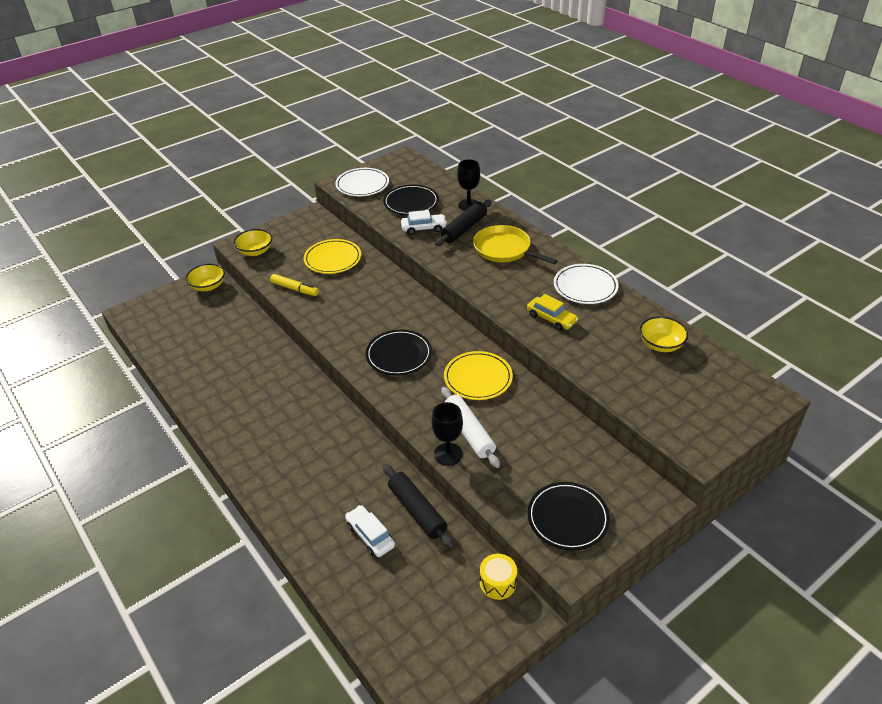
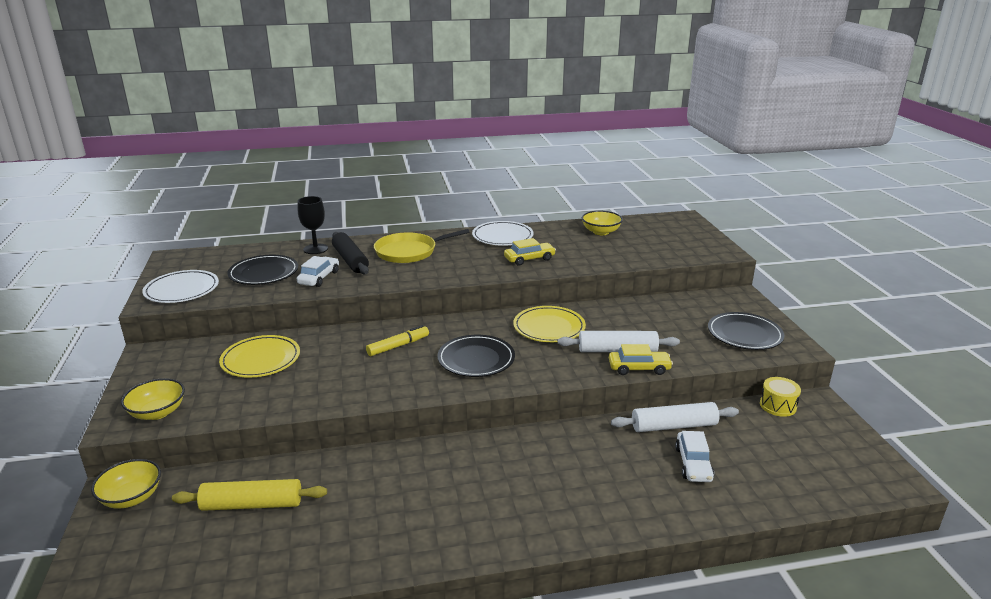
camera: 65 degrees left, 15 degrees down
(222, 331) = (252, 504): none -> yellow rolling pin
(294, 289) = (281, 399): yellow marker -> yellow marker (398, 346)
(370, 535) = (693, 464): white car -> white car turned 75 degrees counterclockwise
(417, 510) = (673, 426): black rolling pin -> white rolling pin
(448, 454) = (639, 368): black goblet -> yellow car

